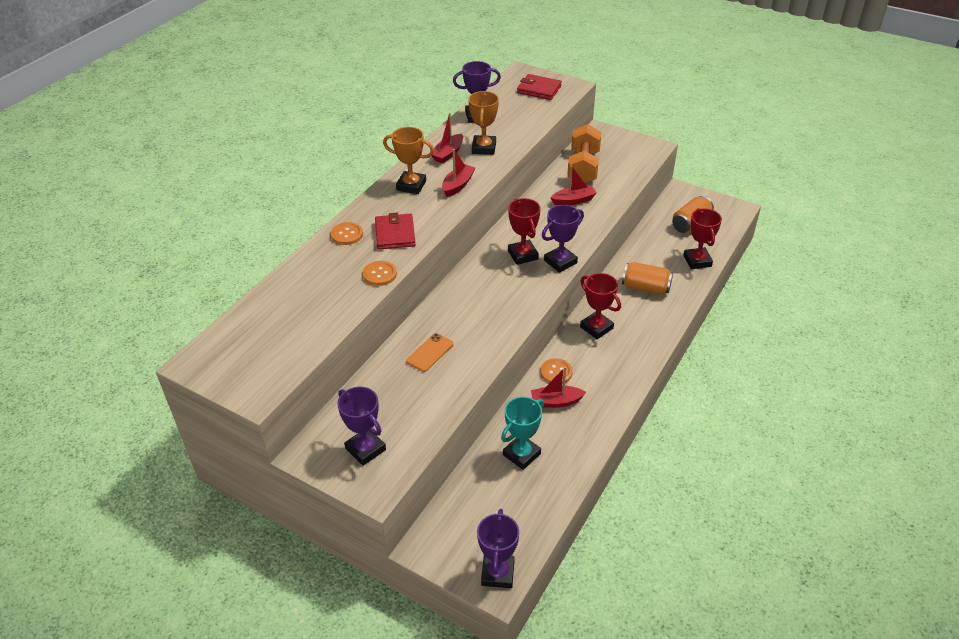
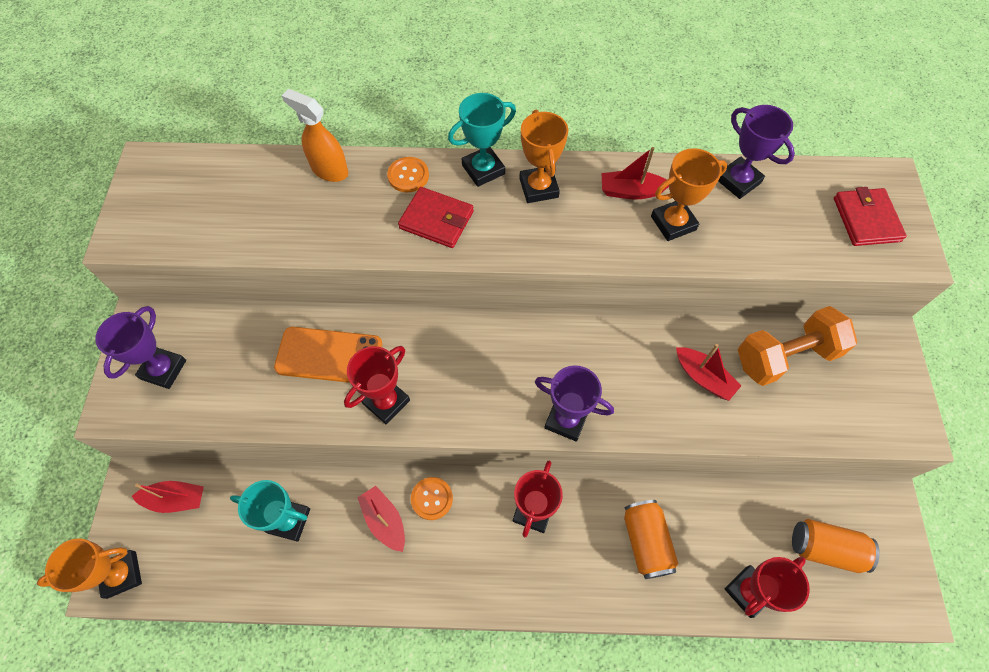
camera: 60 degrees right, 20 degrees up
(304, 268) = (329, 170): none -> orange spray bottle
(375, 202) = (483, 169): none -> turquoise trophy
(380, 274) = (356, 243): orange button -> none
(395, 234) = (436, 220): red wallet -> red wallet turned 60 degrees clockwise
(430, 352) = (329, 355): orange phone -> orange phone, size x1.65
(458, 185) = (573, 234): red boat -> red boat (176, 499)
(498, 573) = (121, 574): purple trophy -> orange trophy
(523, 255) = (552, 369): red trophy -> red trophy (386, 402)

